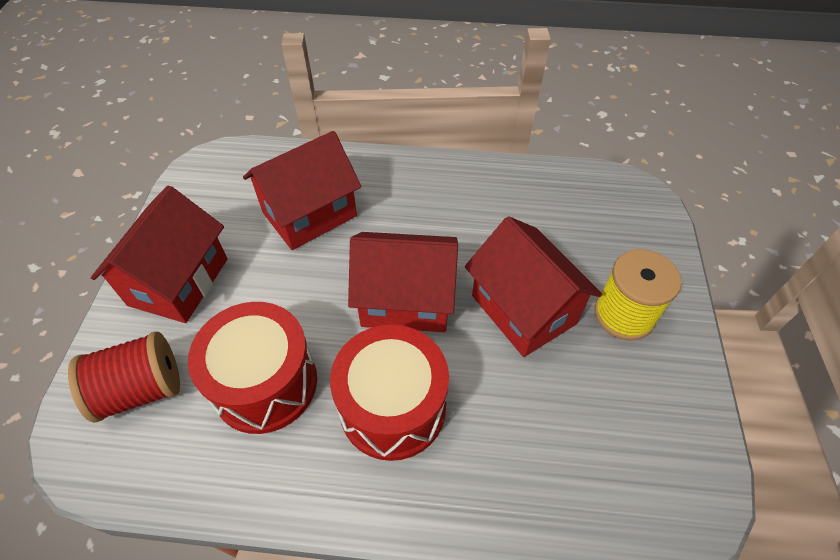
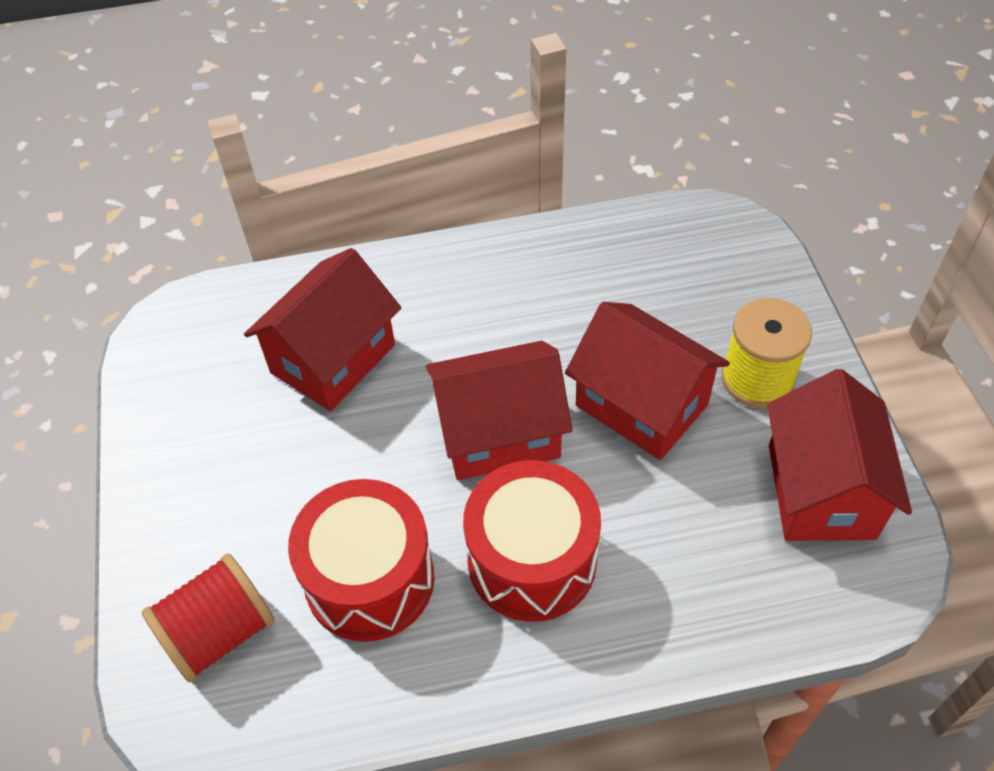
camera: 15 degrees left, 0 degrees up
(178, 282) = (201, 491): red house -> red house (820, 491)

